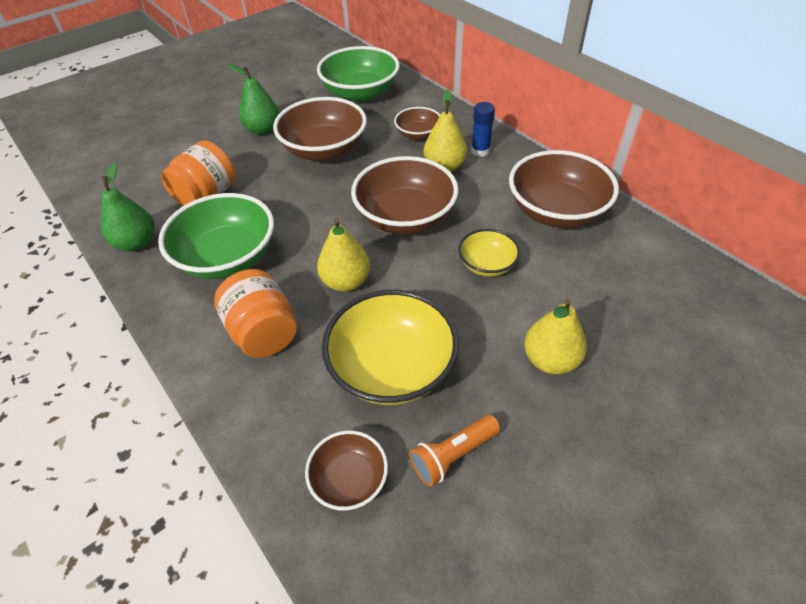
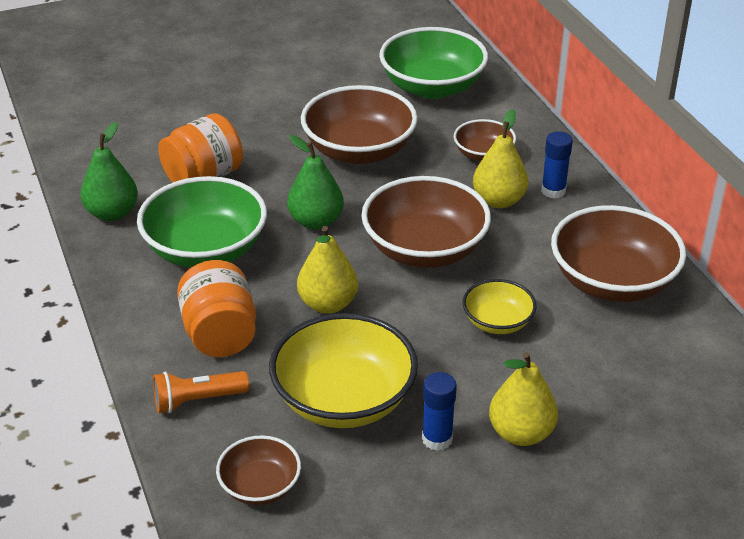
camera: 15 degrees right, 10 degrees down
(263, 129) = (293, 111): green pear -> green pear (316, 221)
(453, 455) = (373, 492): orange flashlight -> orange flashlight (197, 400)
(485, 384) = (437, 439): none -> blue glue stick

